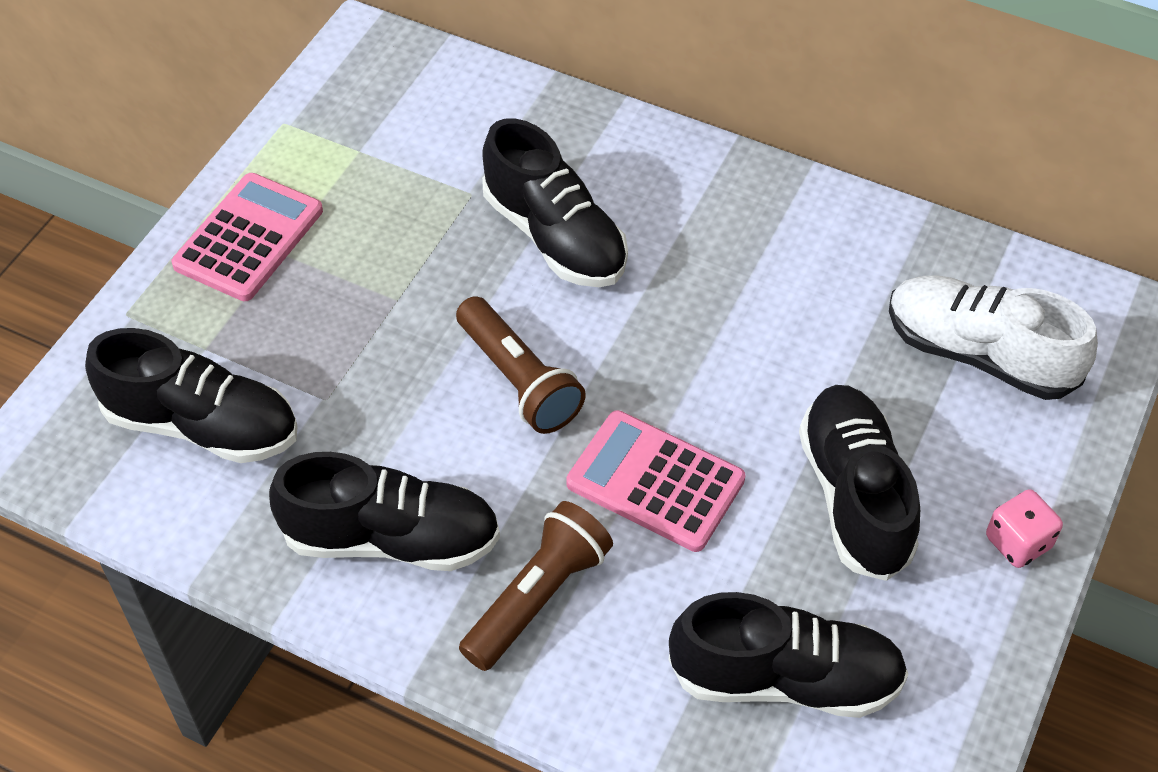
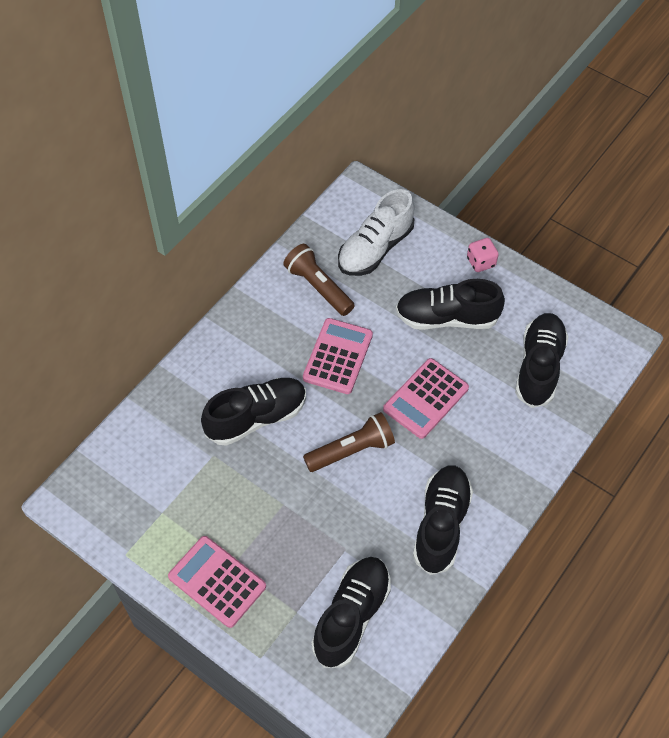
camera: 80 degrees left, 5 degrees up
(537, 597) = (484, 462): brown flashlight -> brown flashlight (318, 287)
(711, 331) = (338, 356): none -> pink calculator

